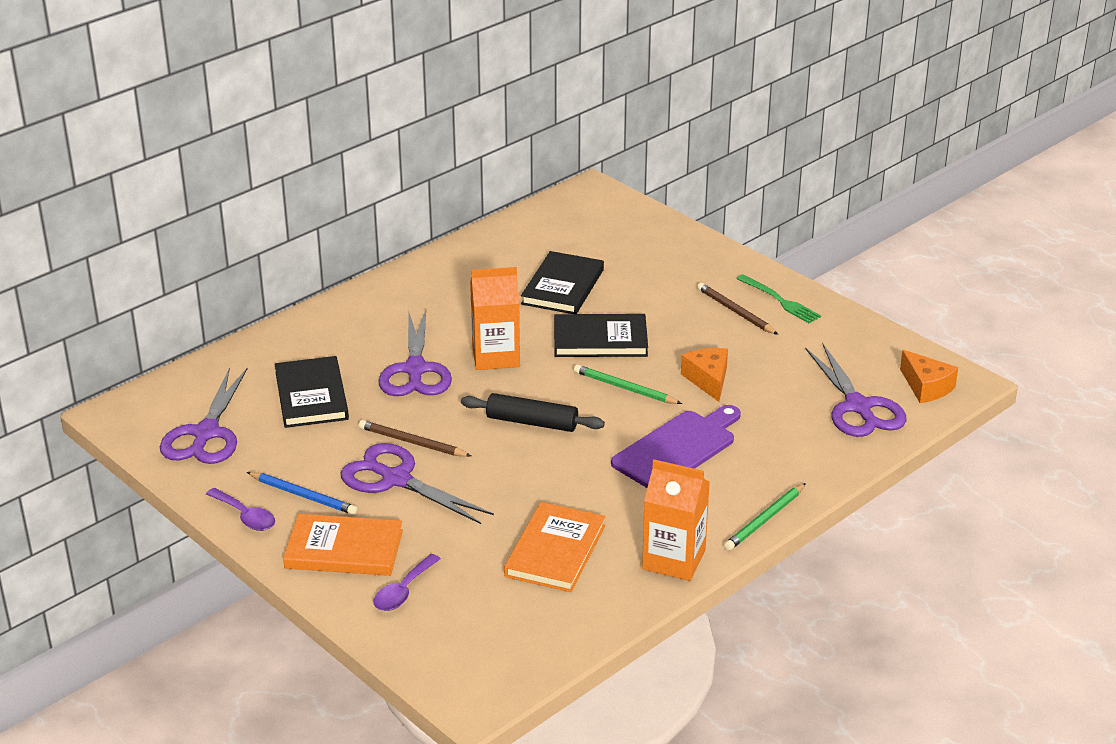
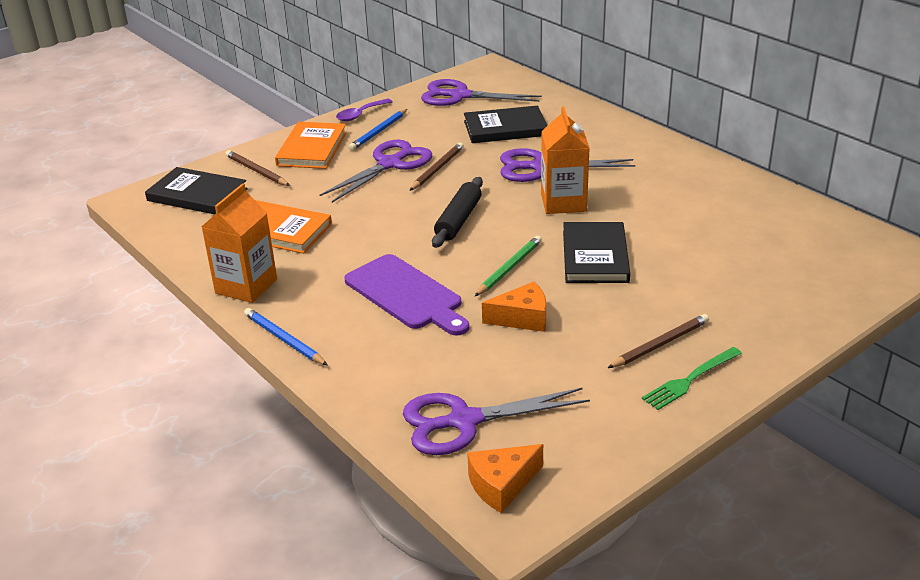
camera: 95 degrees right, 0 degrees up
(403, 591) = (257, 171): purple spoon -> brown pencil
(563, 287) = (692, 237): black book -> black book (197, 195)
(765, 519) = (284, 339): green pencil -> blue pencil

